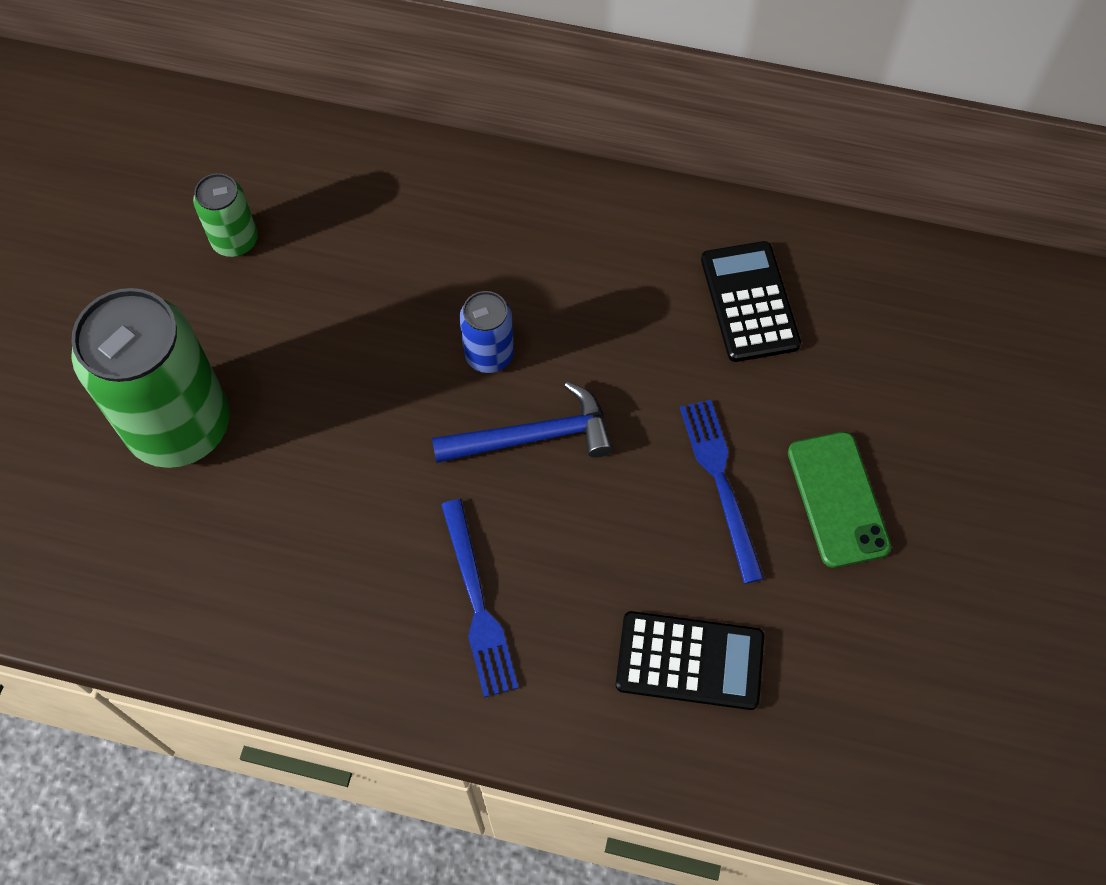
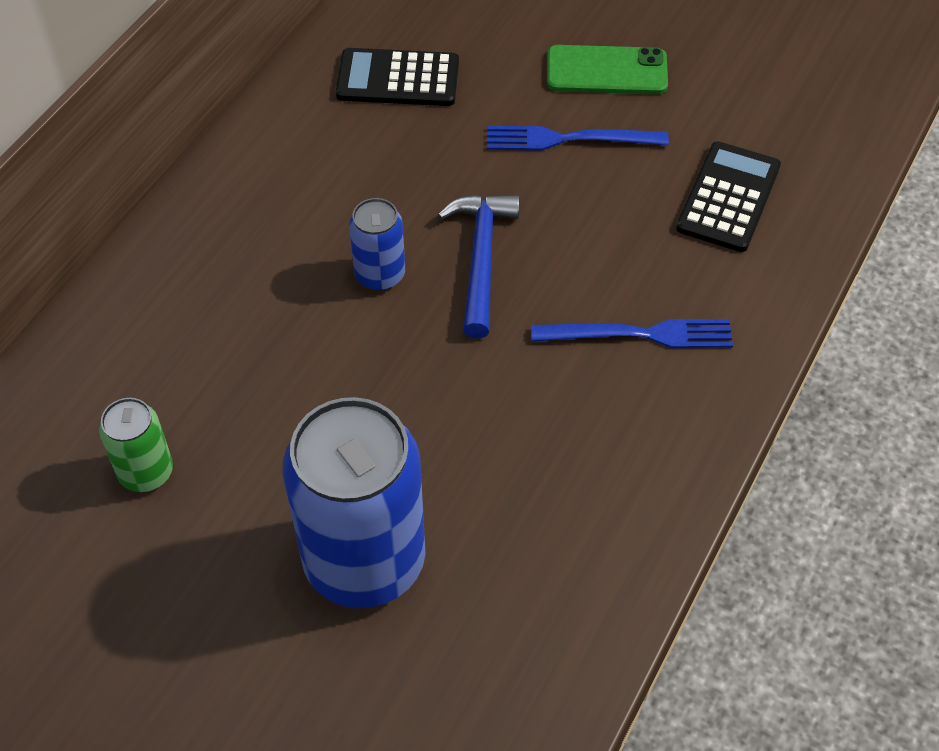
camera: 75 degrees left, 10 degrees down
(180, 425) = (364, 560): green can -> blue can

